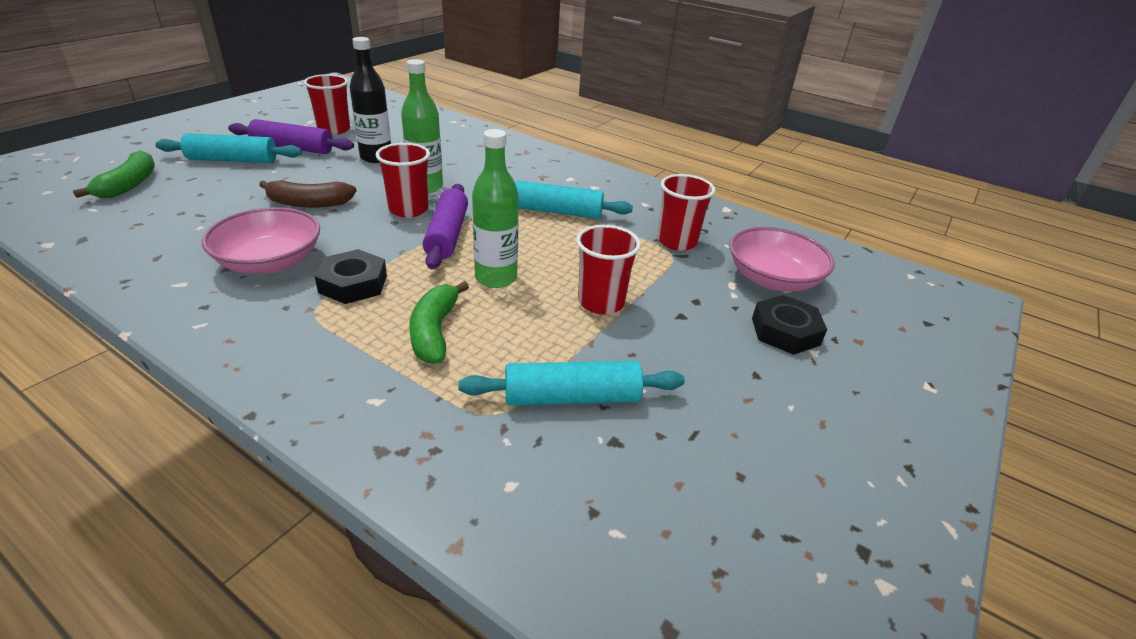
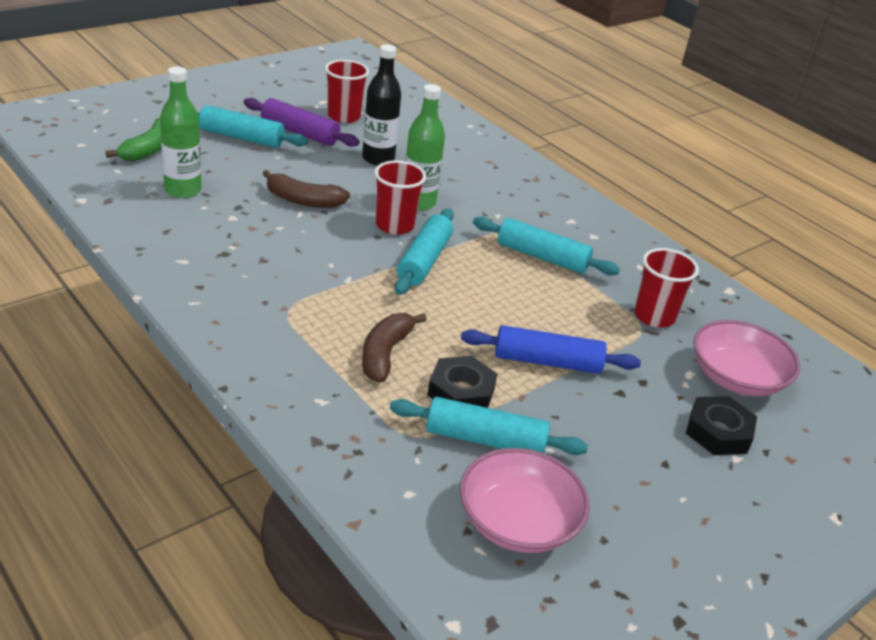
camera: 15 degrees right, 0 degrees up
(270, 262) = (259, 255): pink bowl -> pink bowl (518, 522)
(353, 283) = (326, 292): black nut -> black nut (461, 392)
(435, 331) = (385, 353): green banana -> brown banana
(447, 235) = (423, 261): purple rolling pin -> turquoise rolling pin
(496, 278) = (456, 315): green bottle -> green bottle (183, 190)
(601, 302) = (547, 361): red cup -> blue rolling pin

